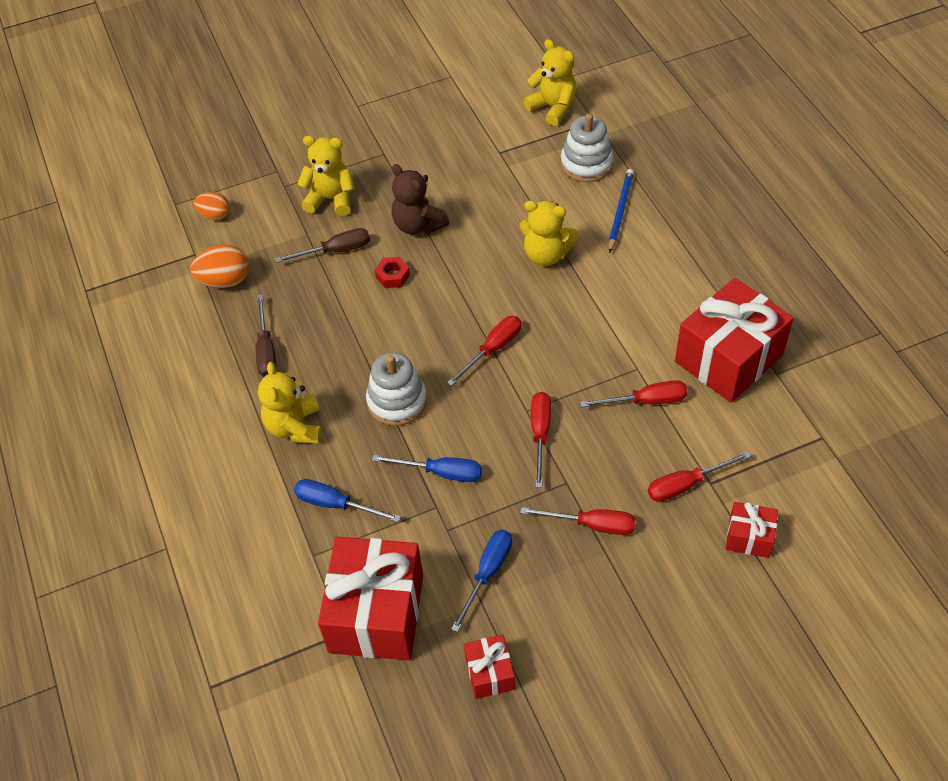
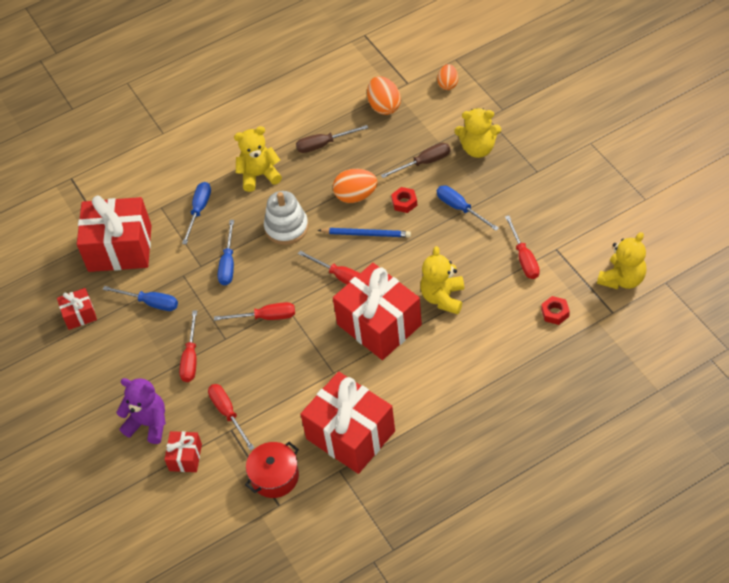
camera: 85 degrees right, 0 degrees up
(331, 199) = (478, 149): yellow teddy bear -> yellow teddy bear turned 90 degrees clockwise
(335, 251) = (424, 163): brown screwdriver -> brown screwdriver turned 90 degrees counterclockwise
(366, 323) = (356, 196): none -> orange egg
(418, 225) = (460, 208): brown teddy bear -> blue screwdriver
(574, 317) = (379, 324): none -> red gift
(586, 164) = (555, 313): white stacking toy -> red nut
(620, 211) = (502, 343): blue pencil -> blue pencil (366, 234)
(646, 401) = (302, 381): red screwdriver -> red screwdriver (524, 258)
(693, 581) = (148, 424): none -> purple teddy bear
(782, 439) = (274, 476): none -> red pot

